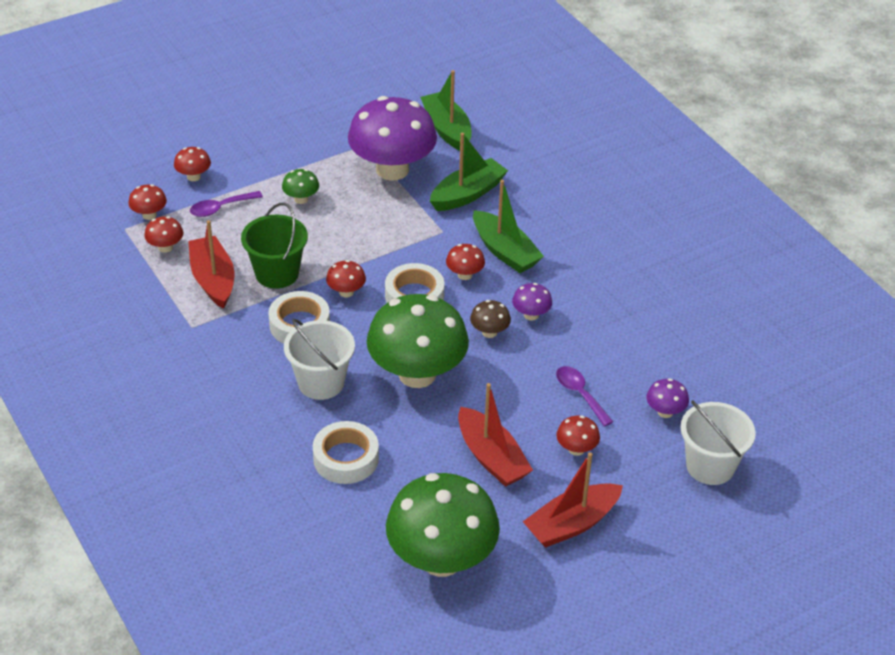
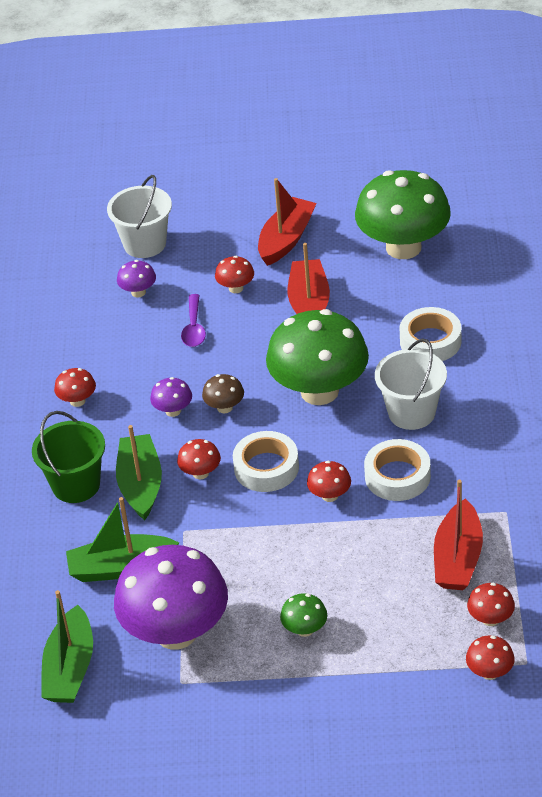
camera: 145 degrees left, 0 degrees up
(193, 176) = (411, 711): red mushroom -> red mushroom (77, 401)
(221, 208) = (402, 651): purple spoon -> none
(277, 273) = (387, 542): green bucket -> green bucket (76, 485)
(572, 524) = (286, 240): red boat -> red boat turned 60 degrees counterclockwise

